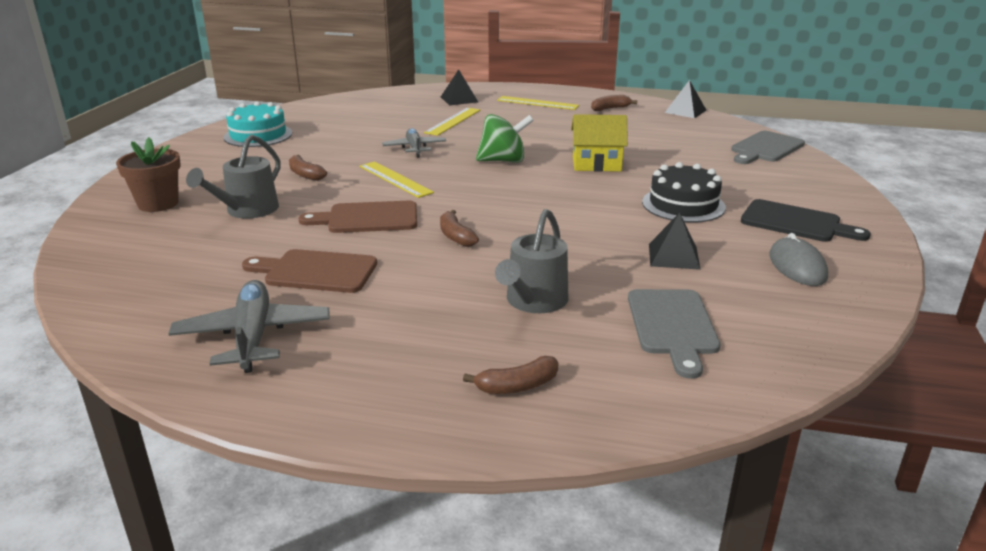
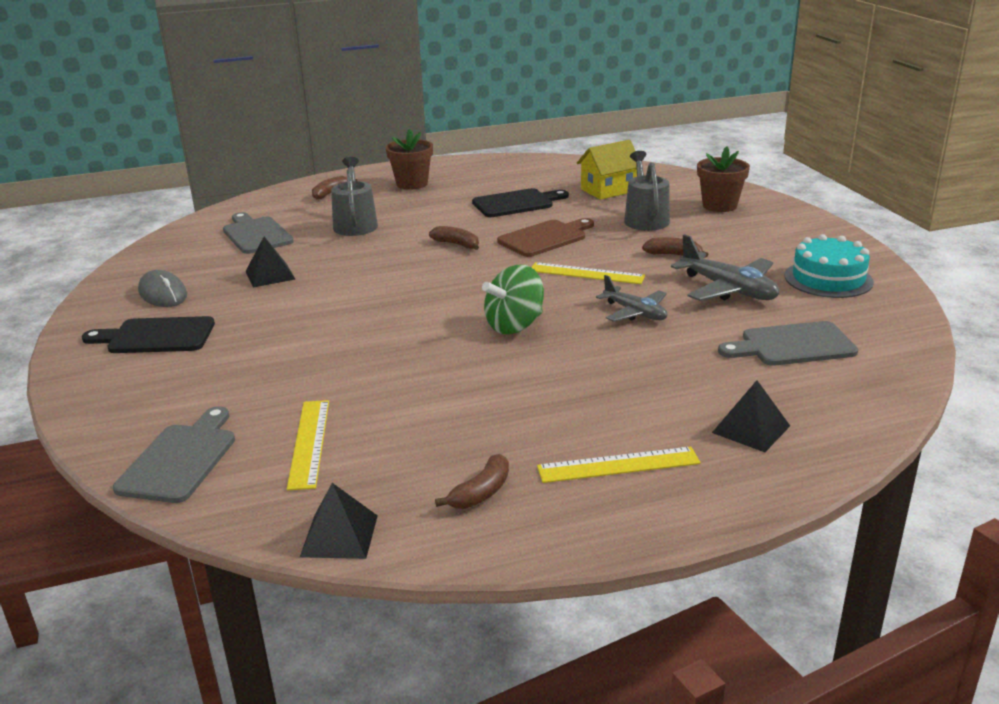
camera: 150 degrees right, 0 degrees up
(253, 336) = (493, 176): grey plane -> grey plane (728, 289)
(316, 271) = (516, 203): brown cutting board -> black cutting board
(367, 116) = (792, 345): none -> grey cutting board
(379, 363) = (412, 184): none -> brown flower pot
(453, 121) = (671, 372): yellow ruler -> yellow ruler (309, 443)
(596, 164) = (404, 353): yellow house -> yellow house (608, 190)
(683, 204) = (277, 325): black cake -> none

